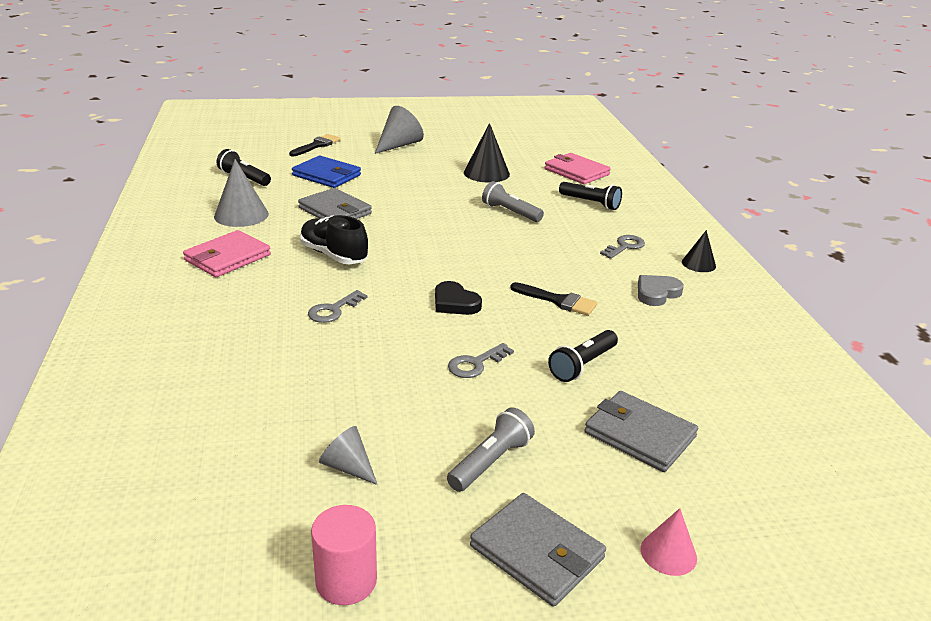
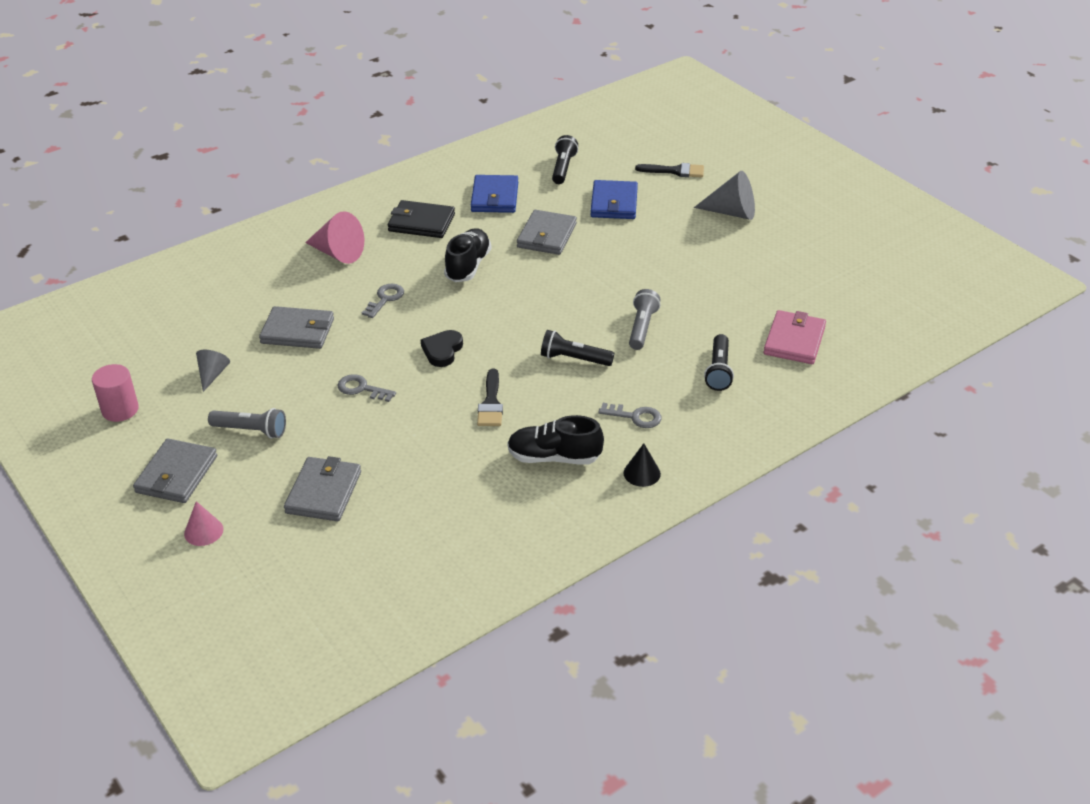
camera: 65 degrees right, 10 degrees up
(212, 316) = (338, 253): none -> pink cone
(227, 257) = (421, 222): pink wallet -> black wallet
(241, 215) = (494, 197): grey cone -> blue wallet
(328, 379) = (298, 331): none -> grey wallet
(333, 310) = (385, 299): grey key -> grey key turned 105 degrees clockwise
(486, 173) = (722, 285): black cone -> none
(582, 365) = (398, 442): black flashlight -> black flashlight (574, 359)
(657, 293) = (554, 457): grey heart -> black shoe

